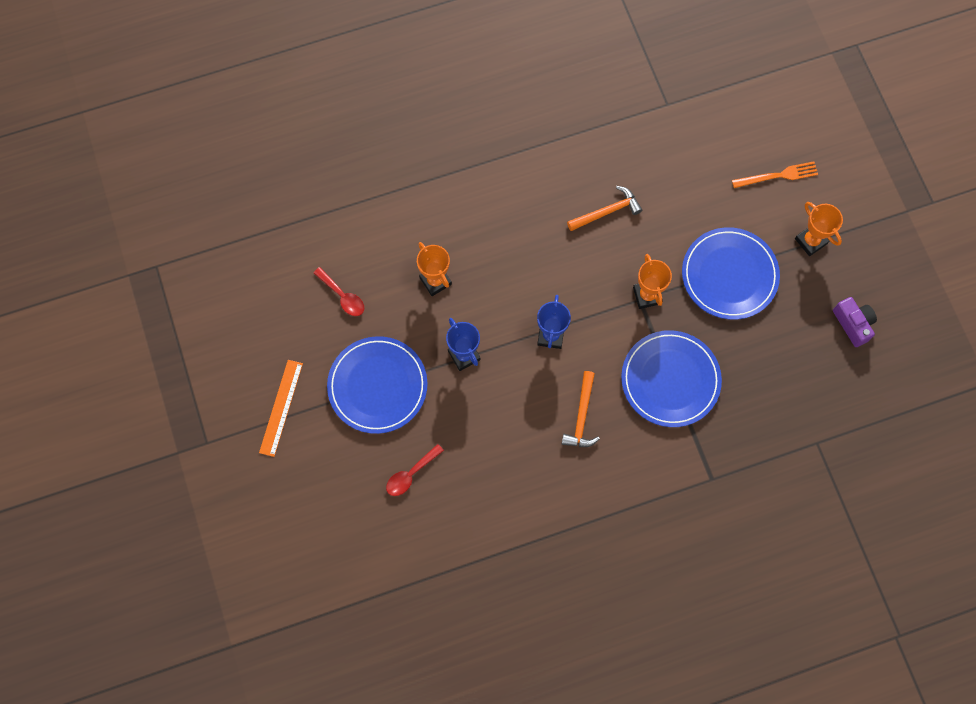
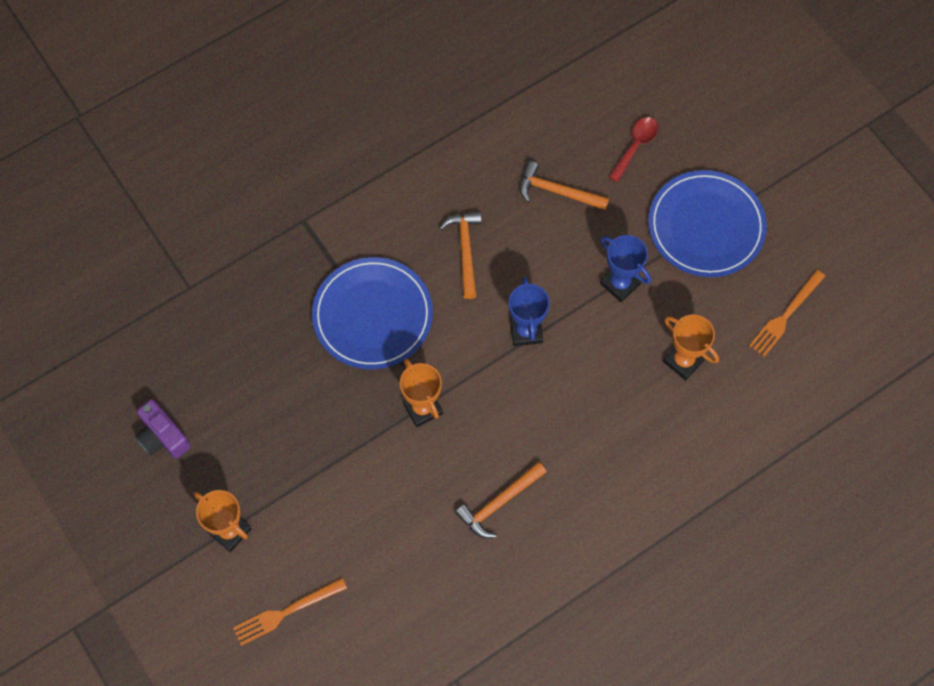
camera: 165 degrees right, 5 degrees down
(281, 407) = (803, 178): orange ruler -> none
(343, 296) = (785, 315): red spoon -> orange fork
(491, 449) = (556, 191): none -> orange hammer
(729, 275) = (326, 459): blue plate -> none

